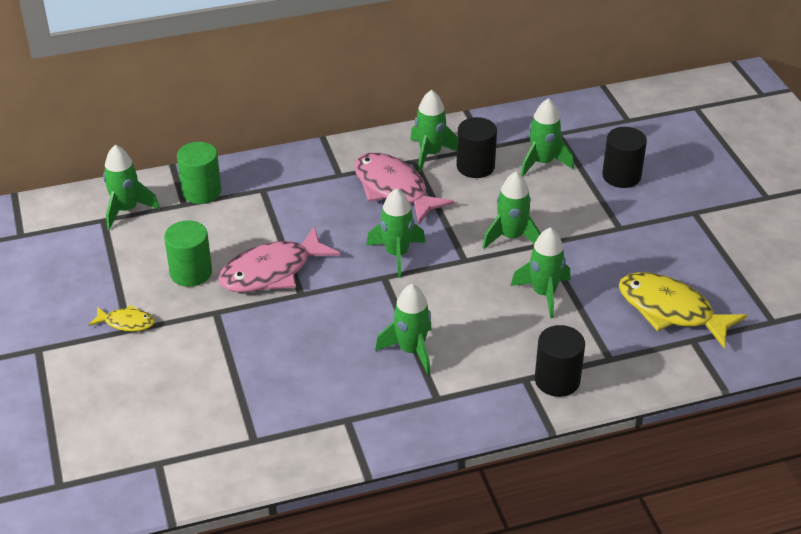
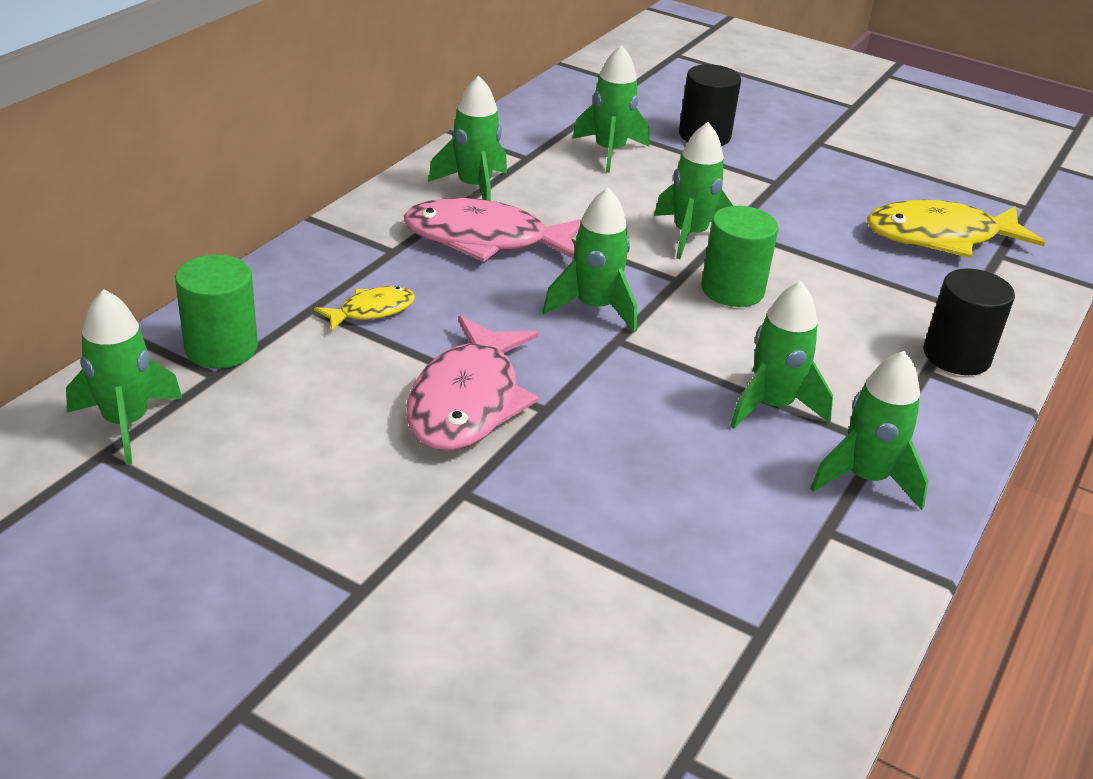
camera: 45 degrees left, 5 degrees down
(126, 322) = (344, 581): yellow fish -> yellow fish (371, 311)
(191, 273) = (351, 459): green cylinder -> green cylinder (732, 290)
(475, 166) = (544, 181): black cylinder -> none
(544, 294) = (808, 276): green rocket -> green rocket (866, 478)

